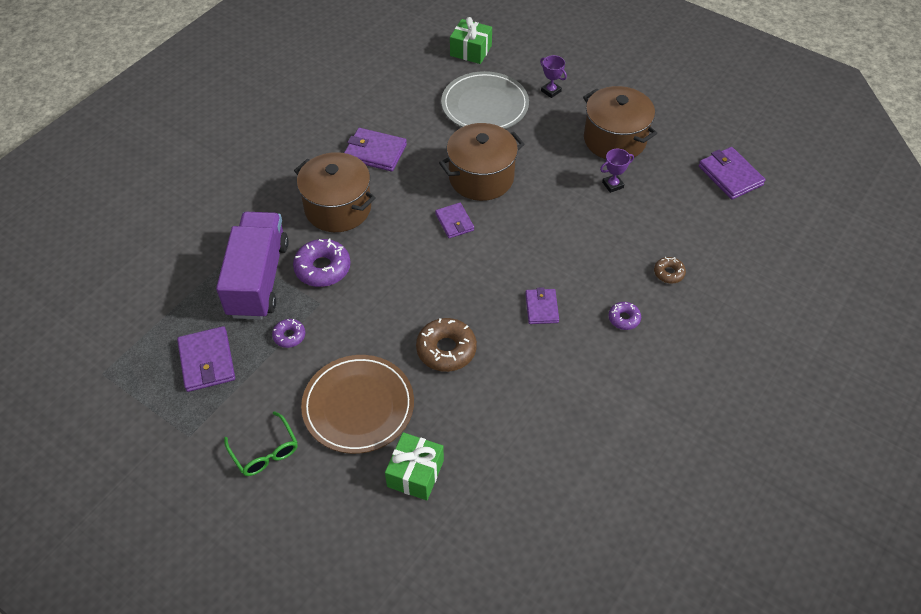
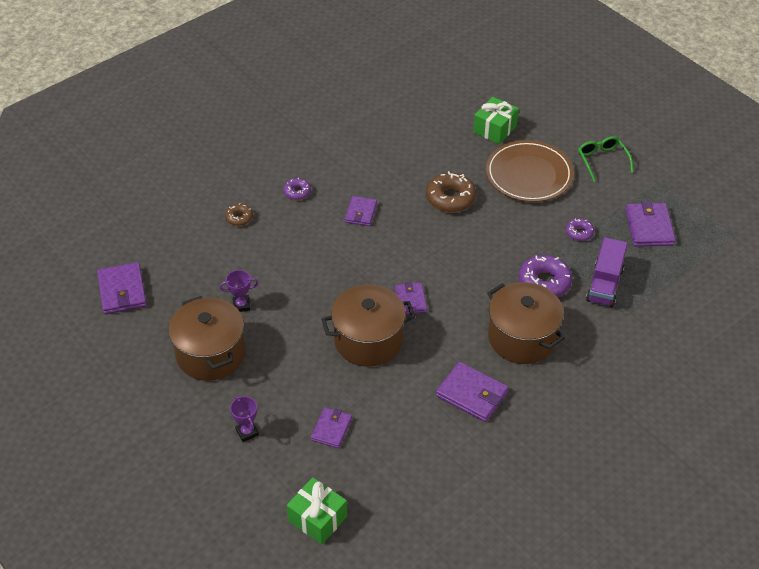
camera: 165 degrees left, 5 degrees down
(258, 279) = (604, 284): purple truck -> purple truck, size x0.64
(485, 105) = (331, 429): grey plate -> purple wallet

